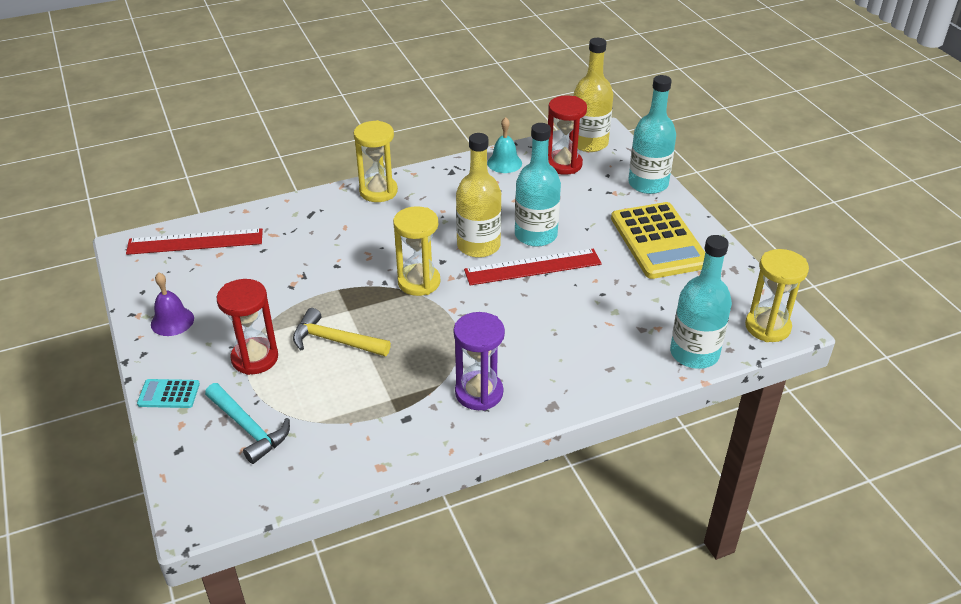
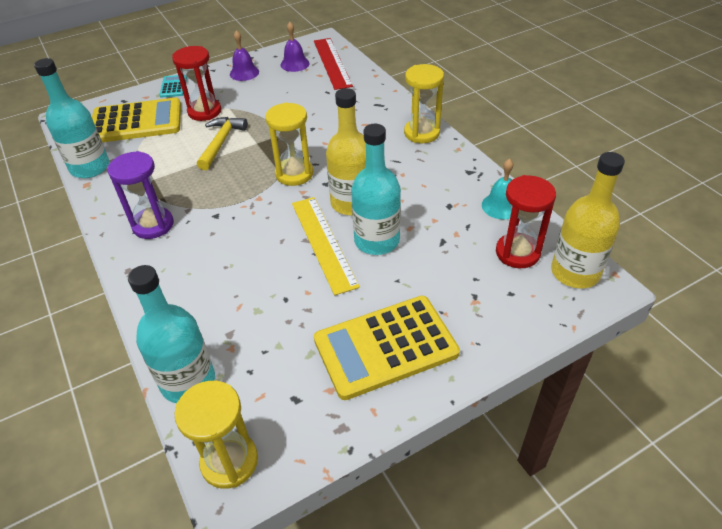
camera: 85 degrees right, 5 degrees up
(177, 274) = (295, 64): none -> purple bell
(248, 428) = (136, 122): turquoise hammer -> yellow calculator
(533, 267) = (323, 243): red ruler -> yellow ruler
(648, 184) = (505, 334): turquoise bottle -> turquoise bottle (90, 167)

